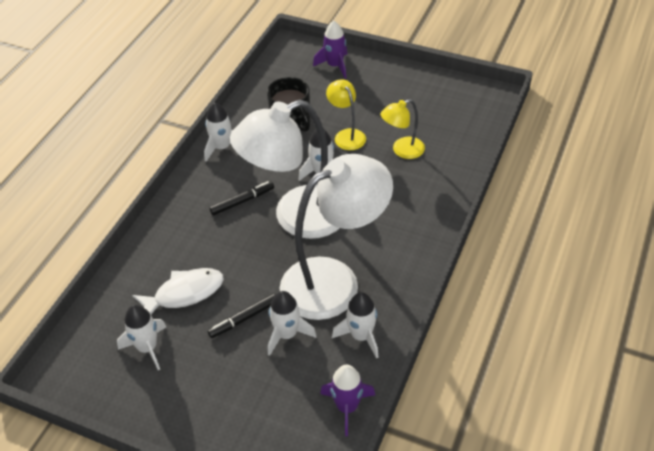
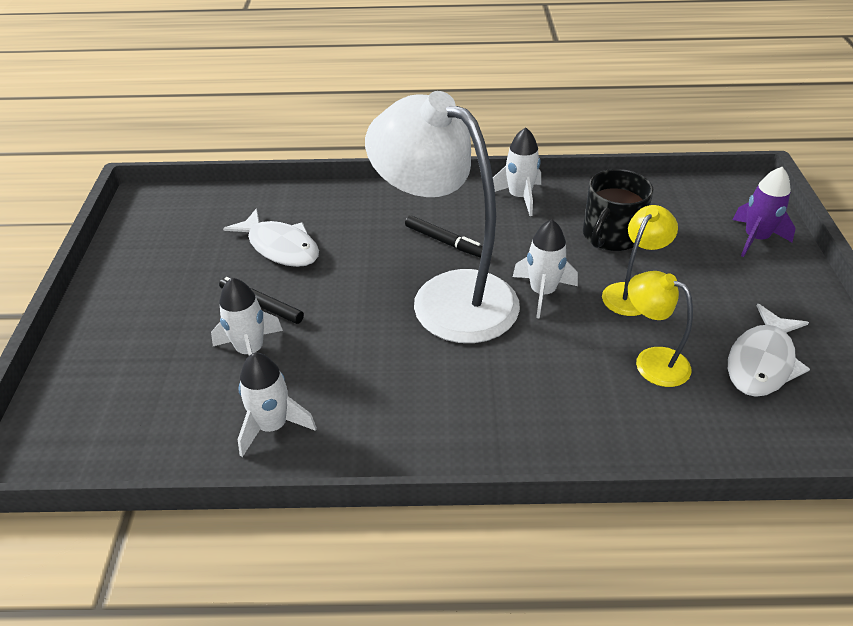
camera: 65 degrees right, 5 degrees down
(147, 348) = (195, 247): white rocket -> none
(334, 281) = (358, 367): white lamp -> none
(347, 407) = (148, 449): purple rocket -> none
(425, 110) = (762, 362): none -> white fish

